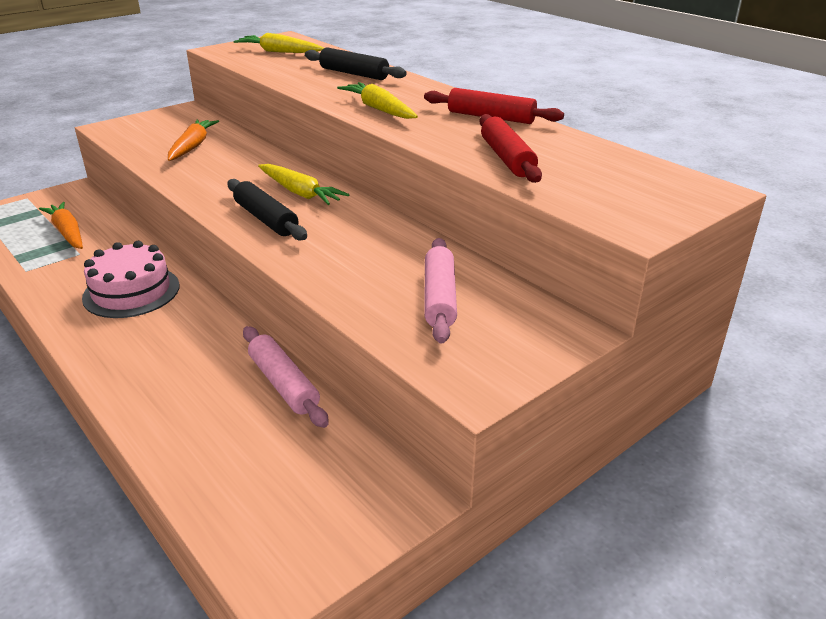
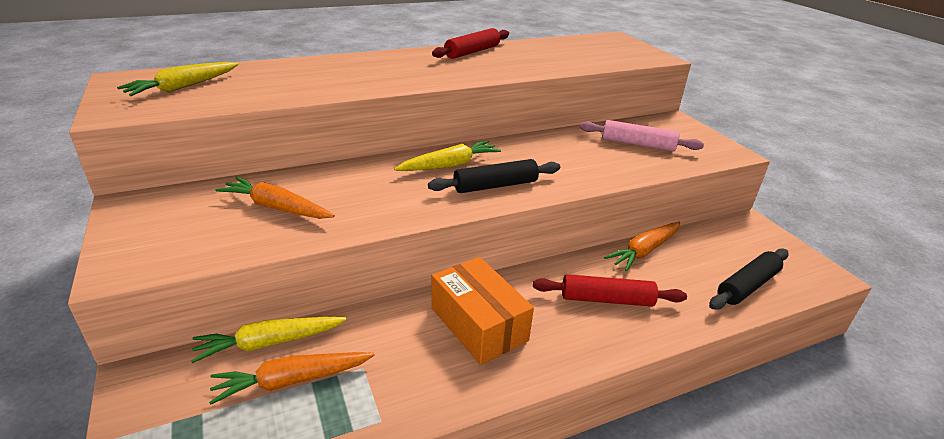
camera: 75 degrees left, 0 degrees up
(131, 292) = (478, 324): pink cake -> orange box
(283, 384) = (644, 251): pink rolling pin -> orange carrot
(354, 74) = (314, 70): black rolling pin -> black rolling pin (747, 286)
(379, 109) = (425, 76): yellow carrot -> yellow carrot (269, 343)
(507, 158) = (552, 62): red rolling pin -> red rolling pin (606, 299)

